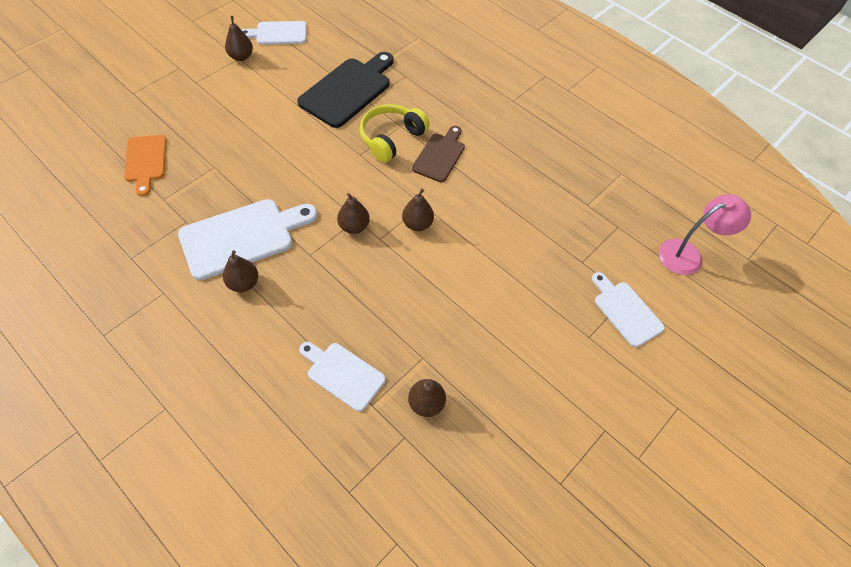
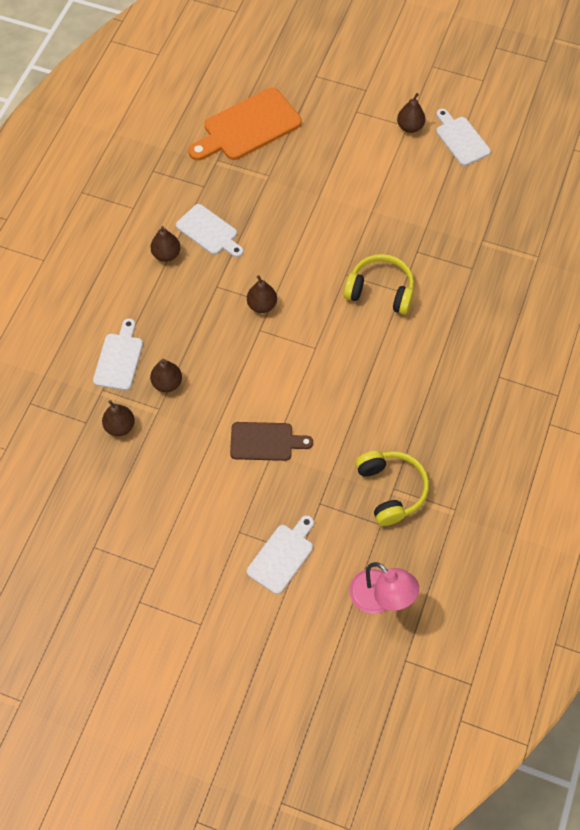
camera: 70 degrees right, 5 degrees up
(146, 161) = (248, 127): orange cutting board -> orange cutting board, size x1.64
(242, 237) = (209, 231): white cutting board -> white cutting board, size x0.61
(348, 90) = (421, 229): black cutting board -> none
(417, 224) = (291, 352): brown pear -> brown pear (167, 383)
(440, 155) = (382, 339): brown cutting board -> brown cutting board (265, 441)
(588, 207) = (391, 490): none -> yellow headphones

